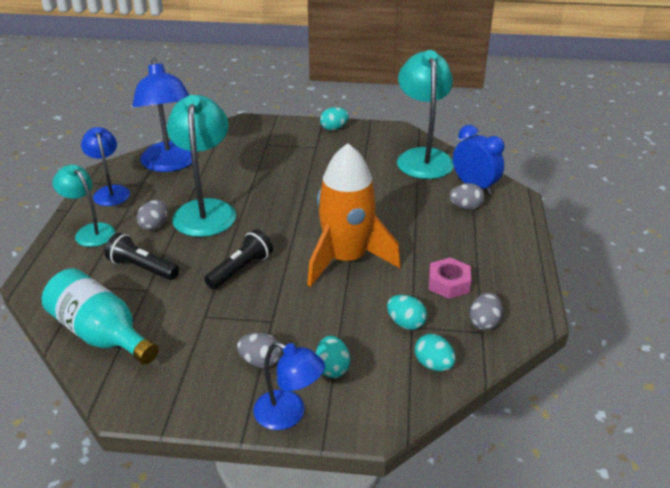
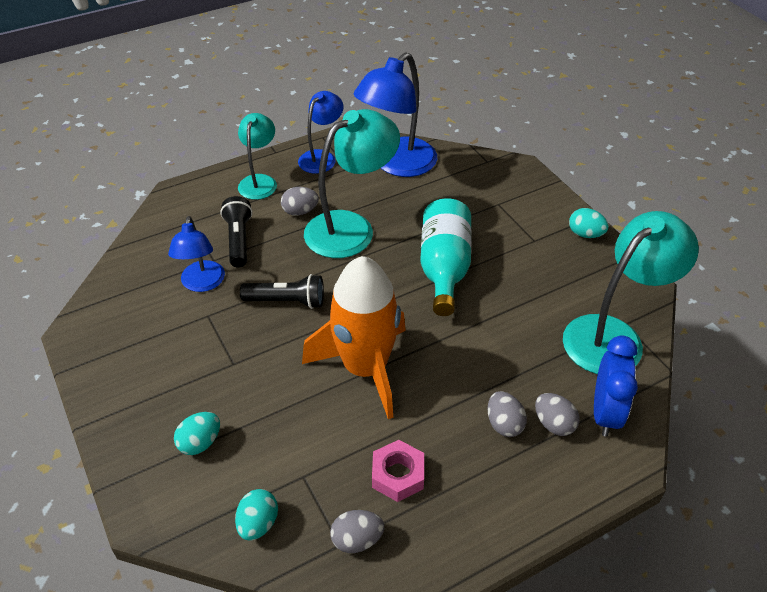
camera: 55 degrees right, 10 degrees up
(101, 334) = (143, 268): turquoise bottle -> turquoise bottle (444, 268)
(260, 361) = (176, 386): grey egg -> grey egg (504, 424)
(289, 414) = (123, 443): blue lamp -> blue lamp (202, 284)
(405, 323) = (304, 468): turquoise egg -> none

